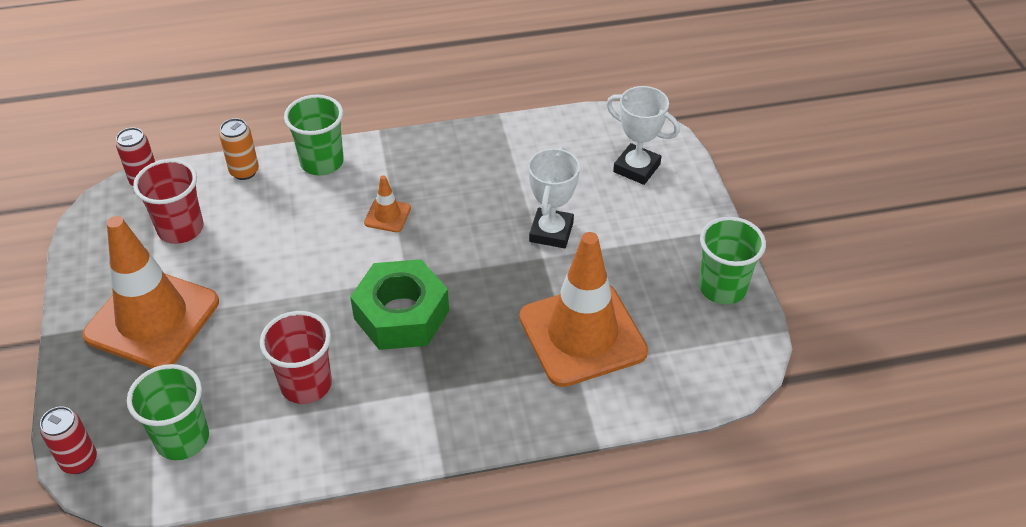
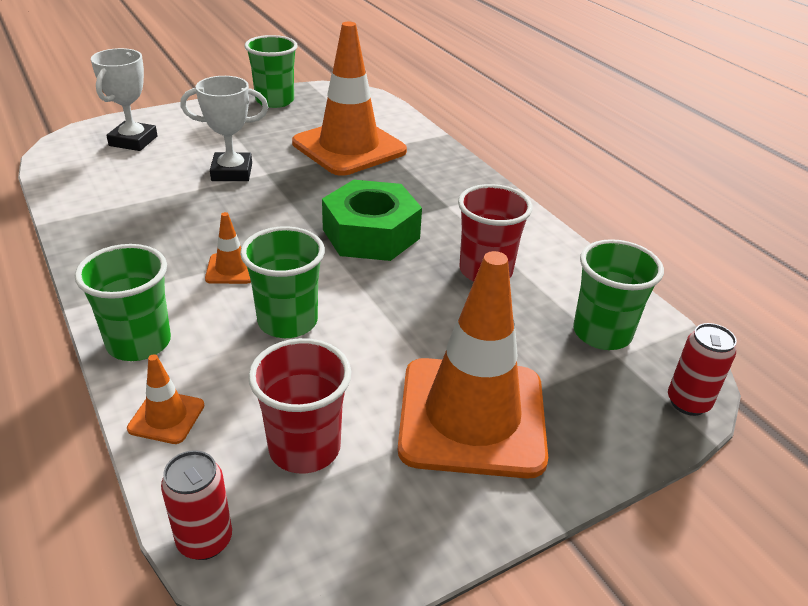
camera: 110 degrees left, 10 degrees down
(244, 171) = (166, 417): orange can -> orange traffic cone
(305, 239) = (287, 321): none -> green cup

